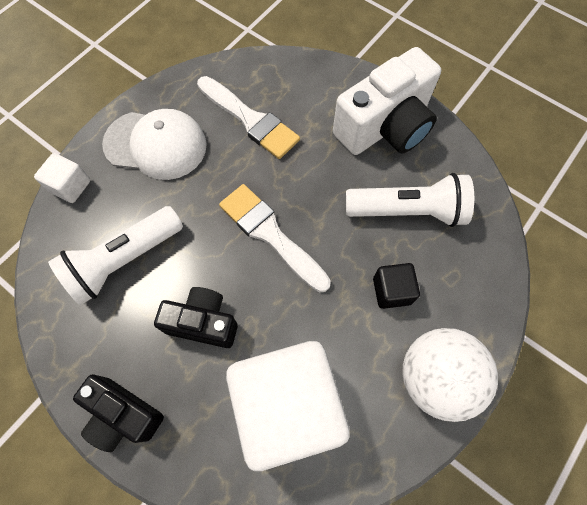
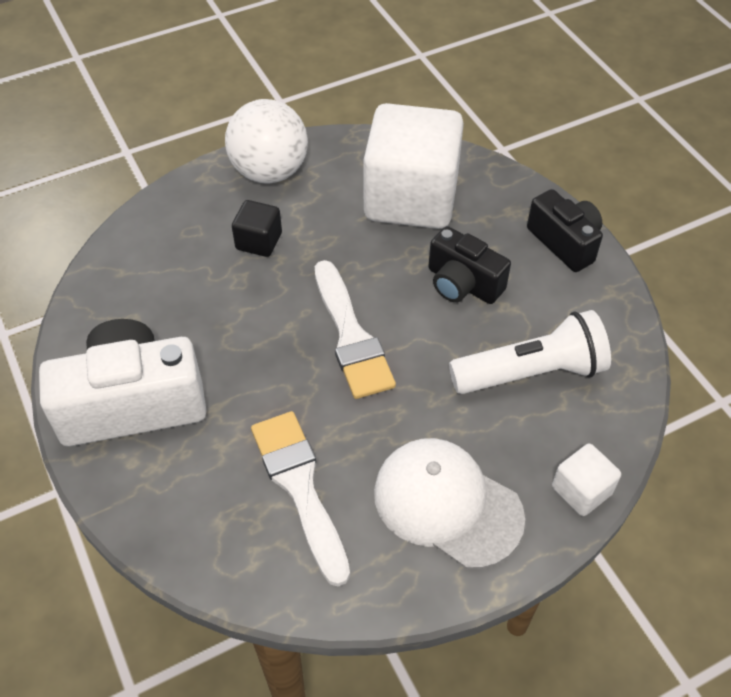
camera: 155 degrees left, 15 degrees down
(408, 210) = (185, 302): white flashlight -> none

